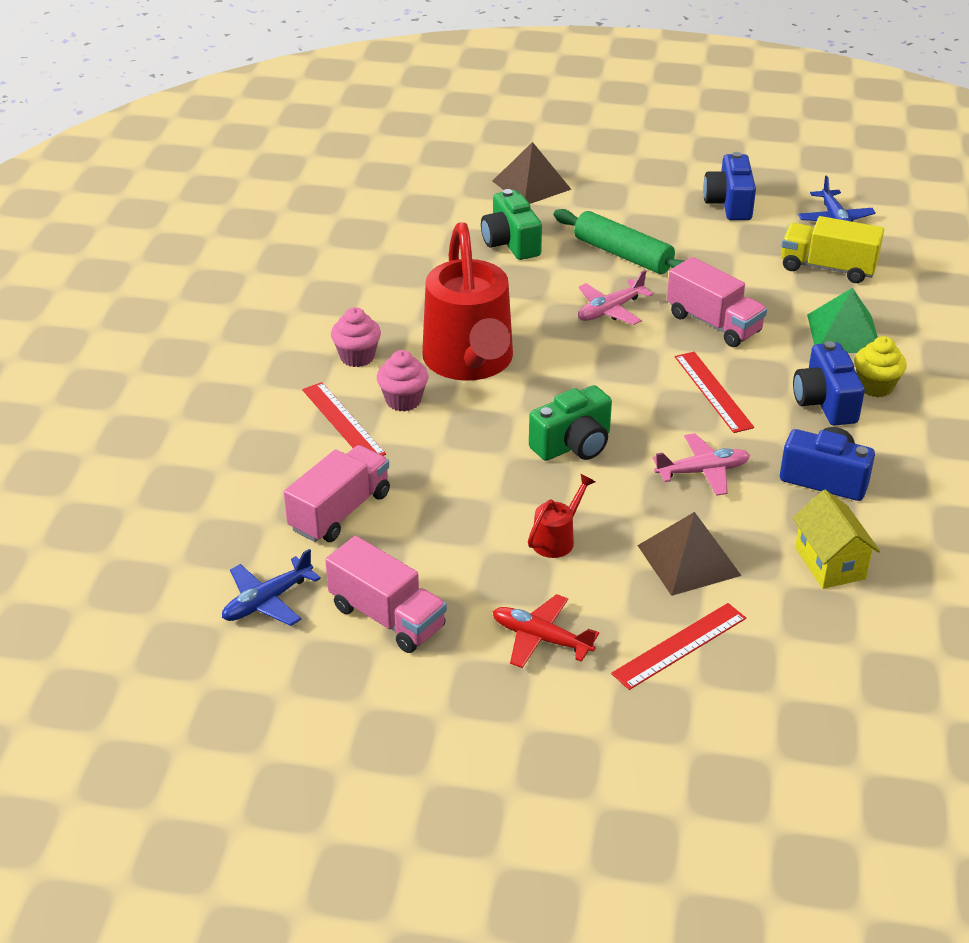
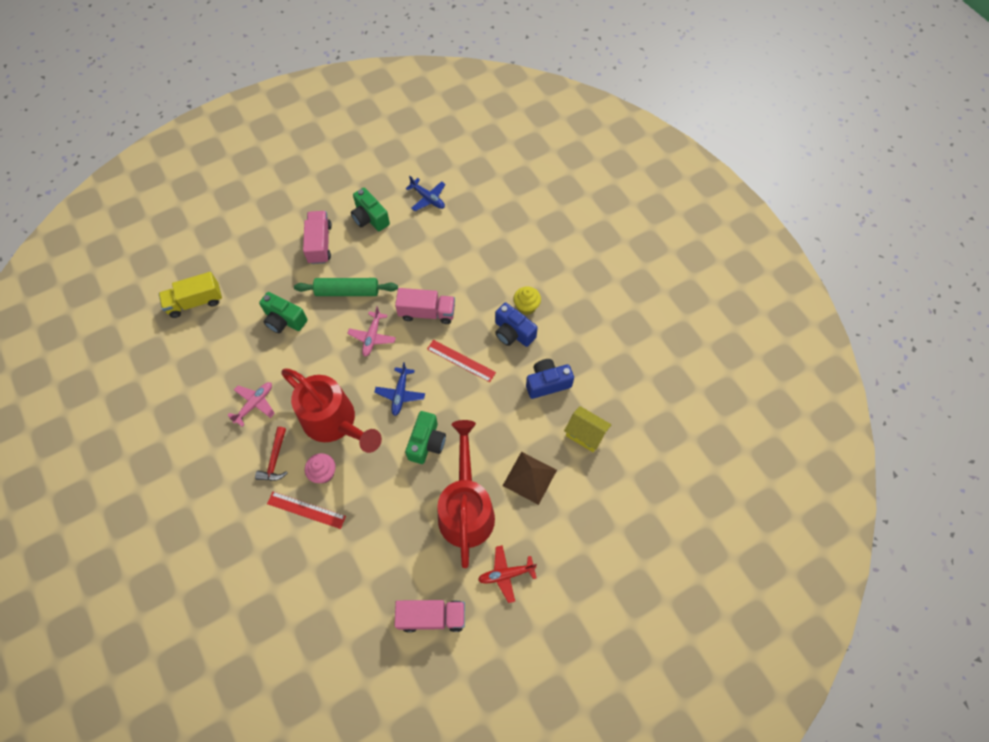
camera: 40 degrees left, 25 degrees up
(267, 601) = (370, 653): blue plane -> blue plane (400, 394)
(340, 511) = (355, 570): pink truck -> pink truck (320, 244)
(357, 357) = (275, 460): pink cupcake -> red hammer
(531, 185) = (259, 267): brown pyramid -> none
(557, 539) = (466, 509): red watering can -> red watering can, size x2.49
(679, 645) = (563, 531): red ruler -> none
(703, 471) = (495, 417): pink plane -> pink plane (255, 404)
(729, 204) = (370, 218): blue camera -> green camera
(827, 268) = (449, 237): yellow truck -> yellow truck (195, 302)
(844, 333) = (488, 279): green pyramid -> none

